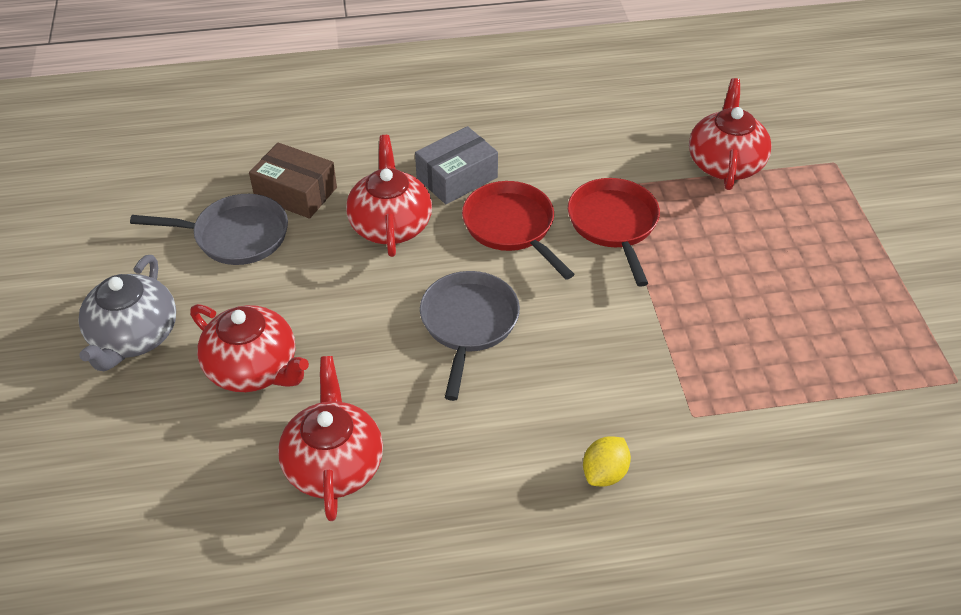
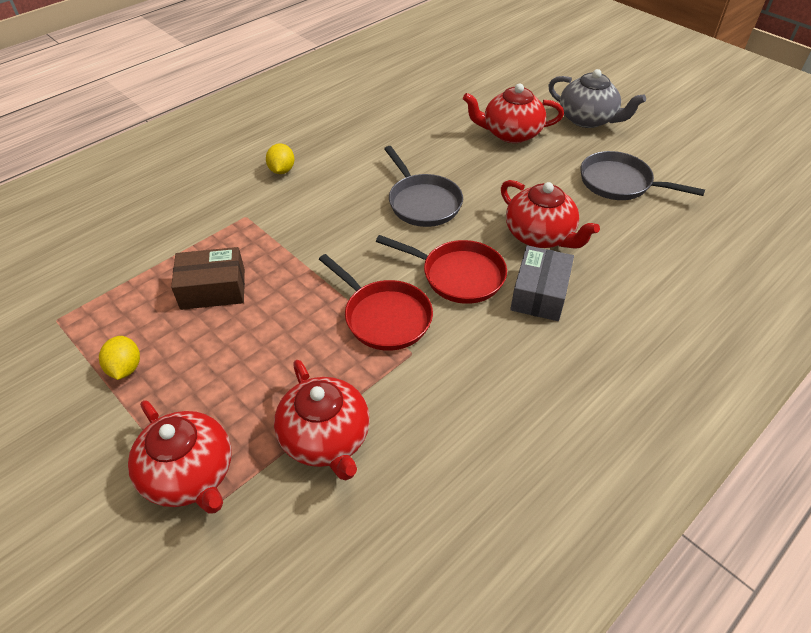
camera: 145 degrees right, 0 degrees up
(134, 337) = (587, 119): grey teapot -> grey teapot turned 150 degrees clockwise
(235, 236) = (620, 183): grey pan -> grey pan turned 60 degrees clockwise
(295, 193) = (628, 225): brown box -> brown box (213, 289)
(334, 464) = (422, 119): red teapot -> red teapot (190, 474)
(884, 292) = (125, 368): none -> yellow lemon

